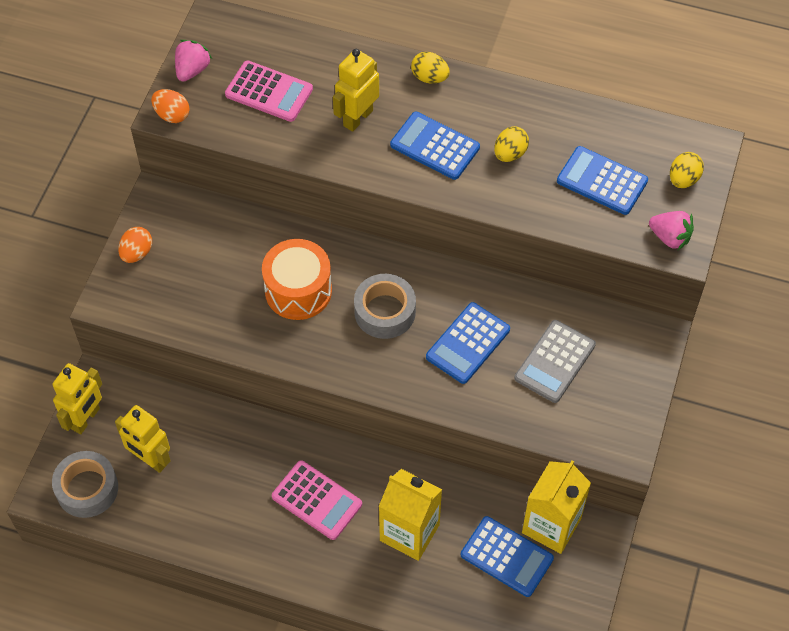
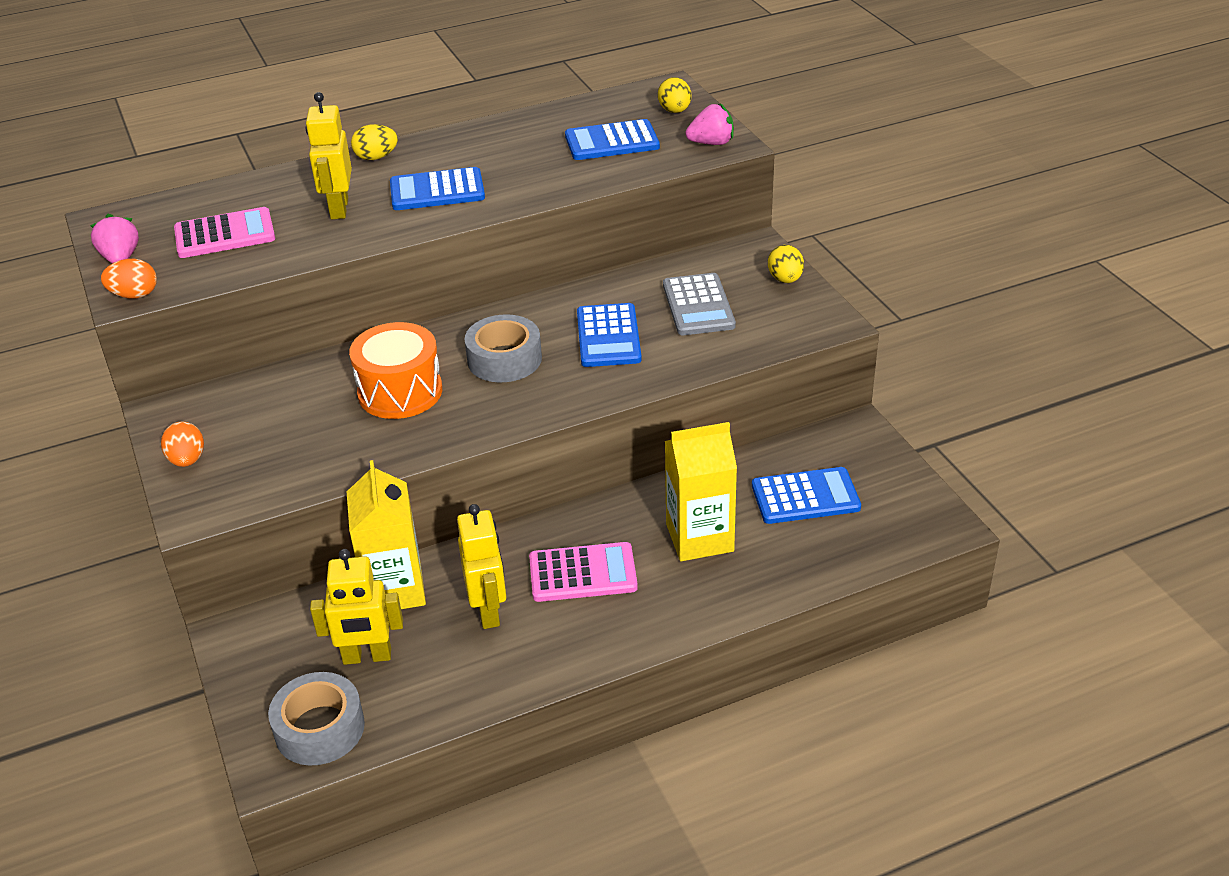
camera: 40 degrees left, 20 degrees down
(86, 419) = (251, 672): yellow robot -> yellow robot (488, 611)
(510, 154) = (511, 164): yellow egg -> yellow egg (785, 279)
(551, 525) = (813, 452): yellow carton -> yellow carton (394, 589)

